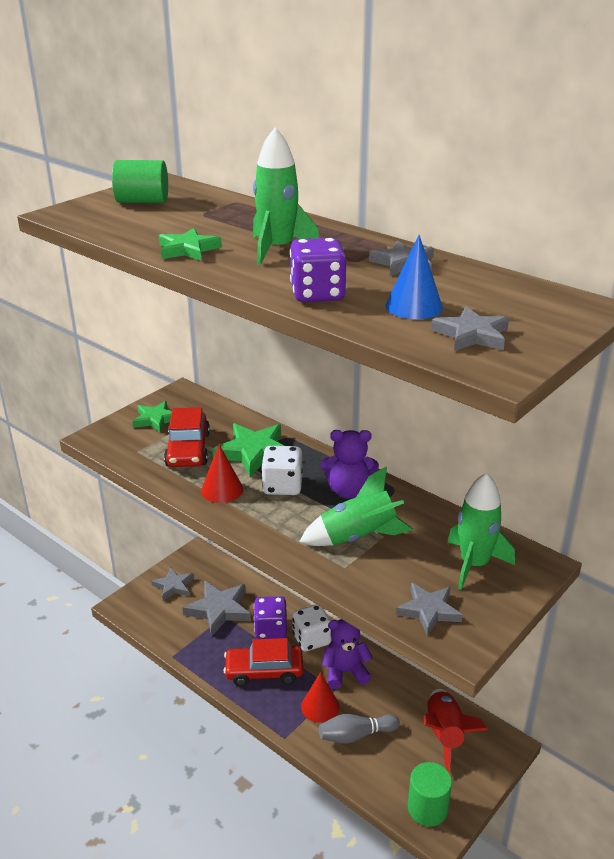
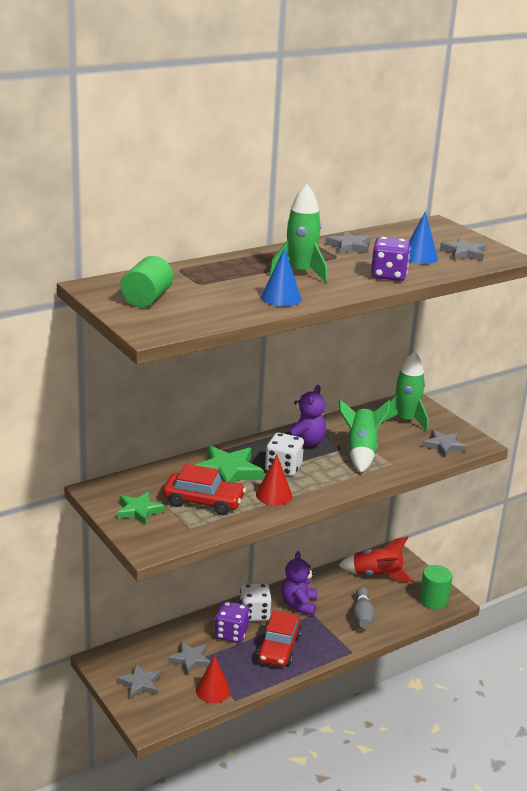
camera: 75 degrees left, 5 degrees down
(188, 249) = (281, 298): green star -> blue cone
(219, 610) = (190, 660): grey star -> grey star, size x0.64
(320, 706) = (328, 626): red cone -> red cone (213, 690)

